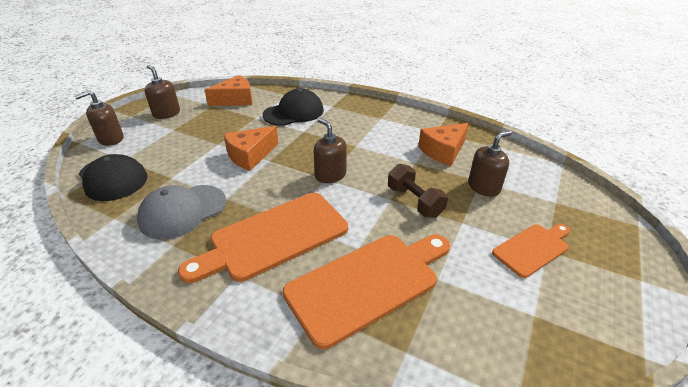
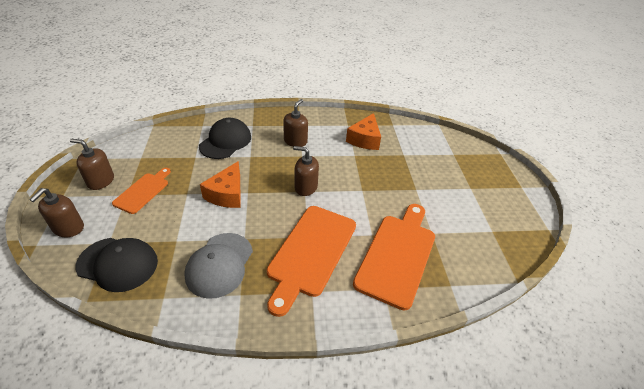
camera: 35 degrees left, 5 degrees up
(235, 100) = (158, 145): orange cheese -> none
(414, 201) = (378, 186): brown dumbbell -> none
(484, 187) = (409, 158): brown soap dispenser -> brown soap dispenser (295, 141)
(532, 248) = (463, 190): orange cutting board -> orange cutting board (143, 191)

